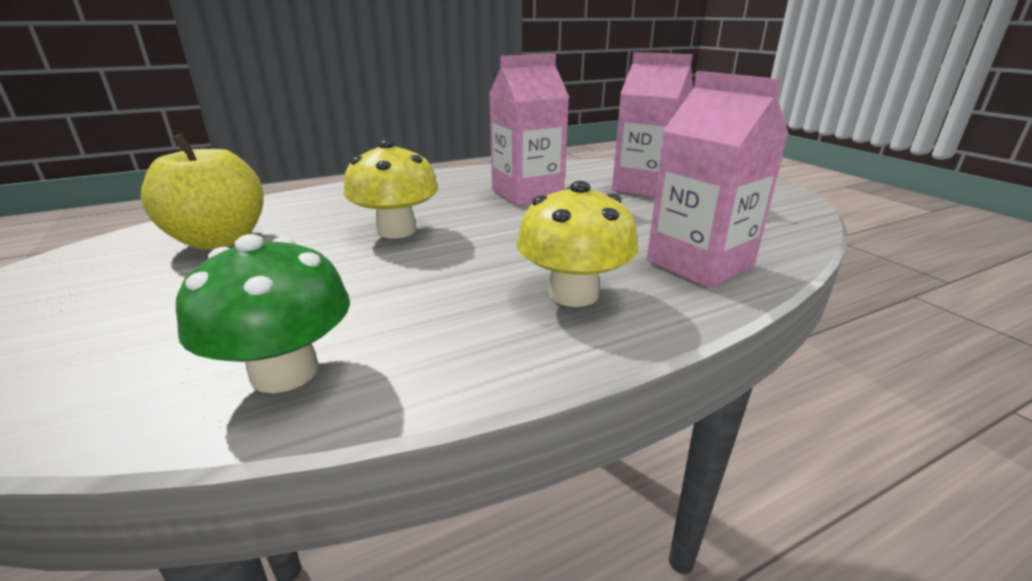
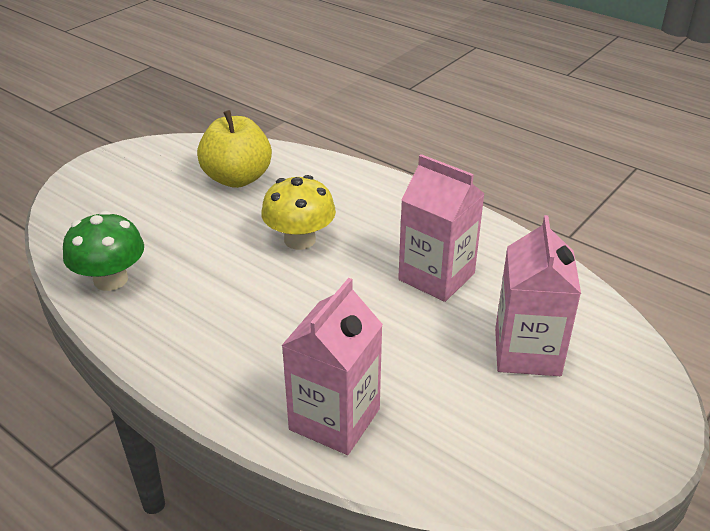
camera: 65 degrees right, 10 degrees up
(573, 294) = (243, 358): yellow mushroom -> none

